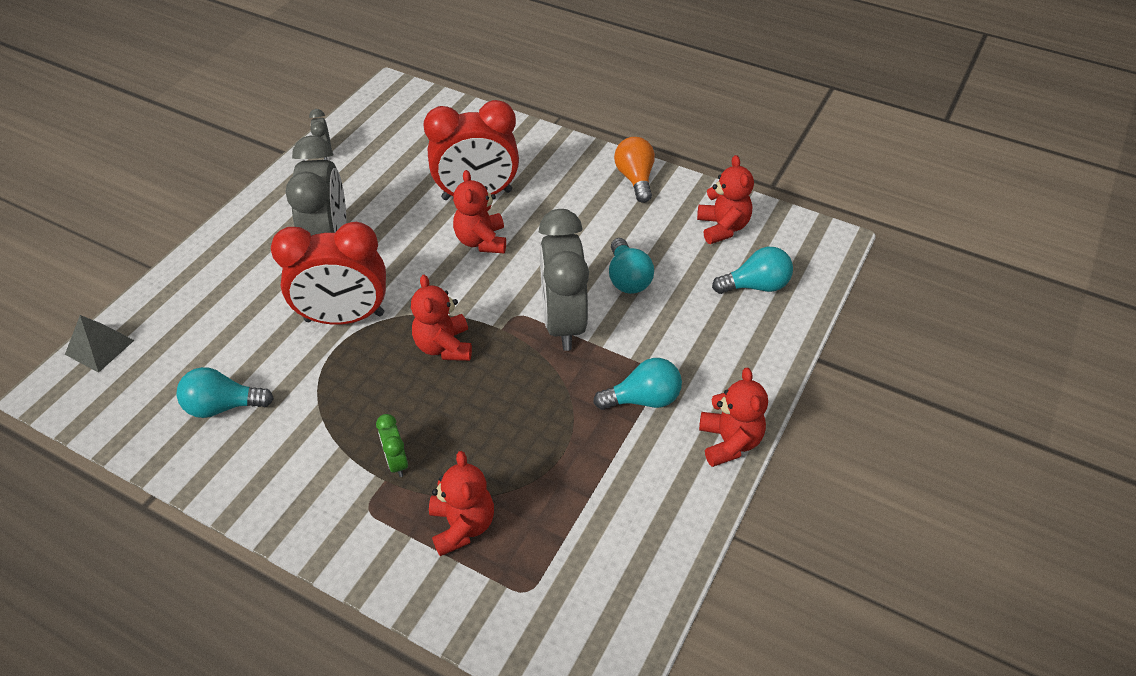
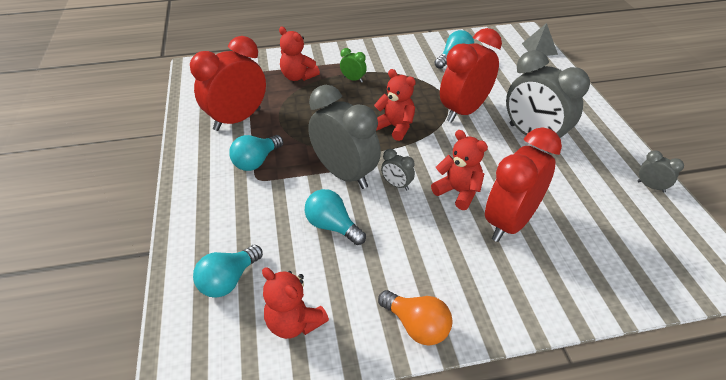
camera: 140 degrees right, 5 degrees down
(526, 280) = (396, 185): none -> grey clock
(617, 489) = (237, 119): none -> red clock
(729, 442) = (188, 167): red teddy bear -> none

